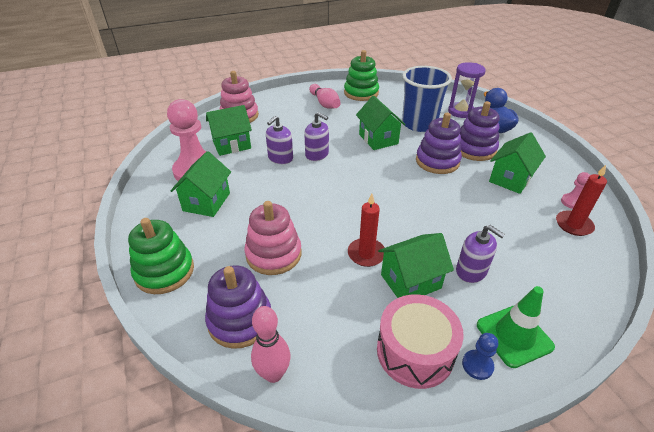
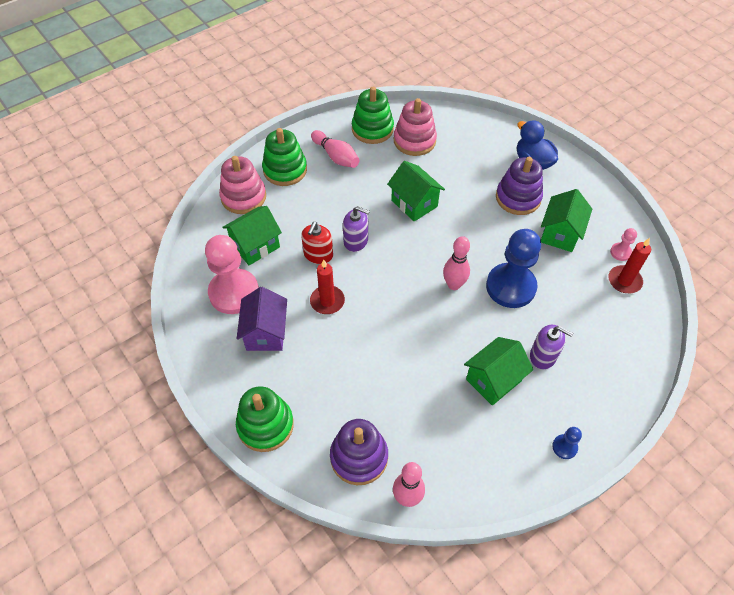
camera: 15 degrees left, 15 degrees up
(206, 202) = (266, 333): green house -> purple house
(273, 254) = (360, 380): pink stacking toy -> pink stacking toy (414, 141)
(280, 105) = (285, 170): none -> green stacking toy
(280, 158) = (318, 255): purple soap dispenser -> red soap dispenser
(366, 254) = (446, 359): red candle -> red candle (327, 301)
(394, 198) = (453, 285): none -> pink bowling pin
(415, 351) = (513, 448): pink drum -> none
(419, 124) = (452, 170): blue cup -> none
(437, 161) = (484, 224): purple stacking toy -> none
(450, 209) = (510, 287): none -> blue pawn
(461, 111) = (492, 140): purple hourglass -> none
(514, 336) = (588, 412): green traffic cone -> none

